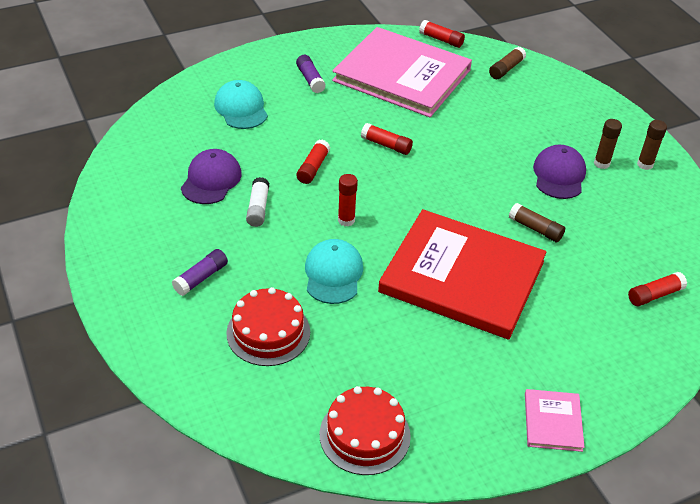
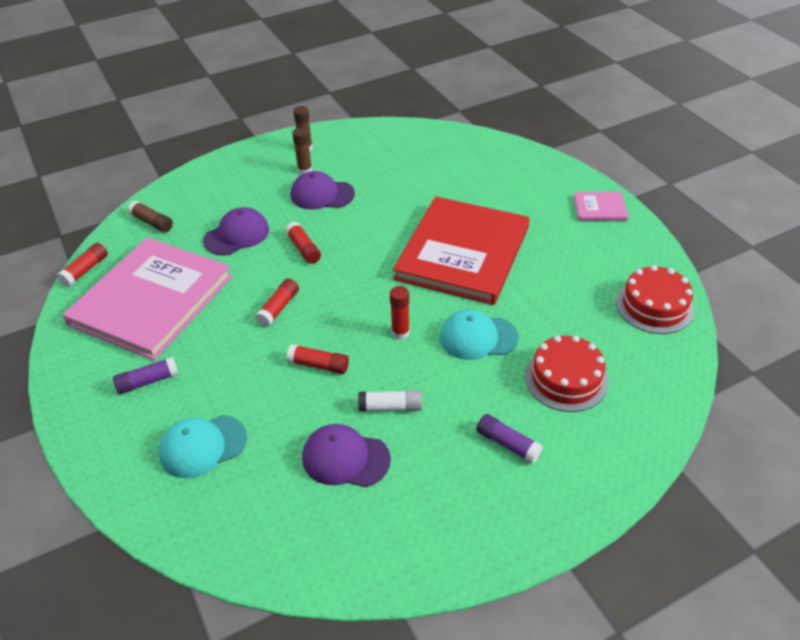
camera: 90 degrees left, 0 degrees up
(489, 119) = (237, 235): none -> purple cap
(535, 229) = (395, 210): brown glue stick -> none
(654, 295) = (459, 155): red glue stick -> red glue stick (304, 249)

